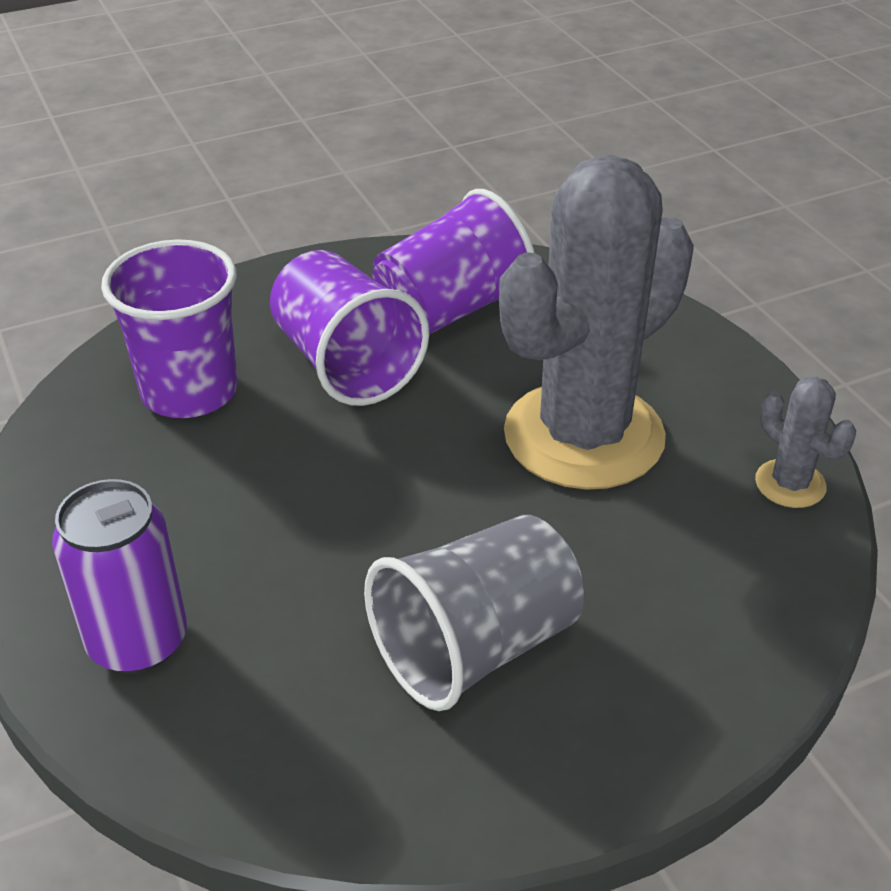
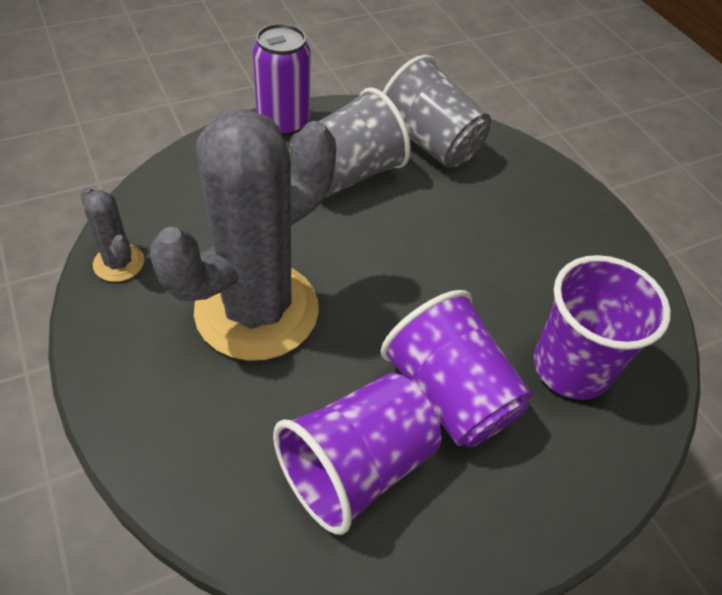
camera: 175 degrees right, 10 degrees up
(138, 641) = (528, 187): purple can -> purple can (283, 123)
(304, 735) = (430, 143): none -> grey cup

